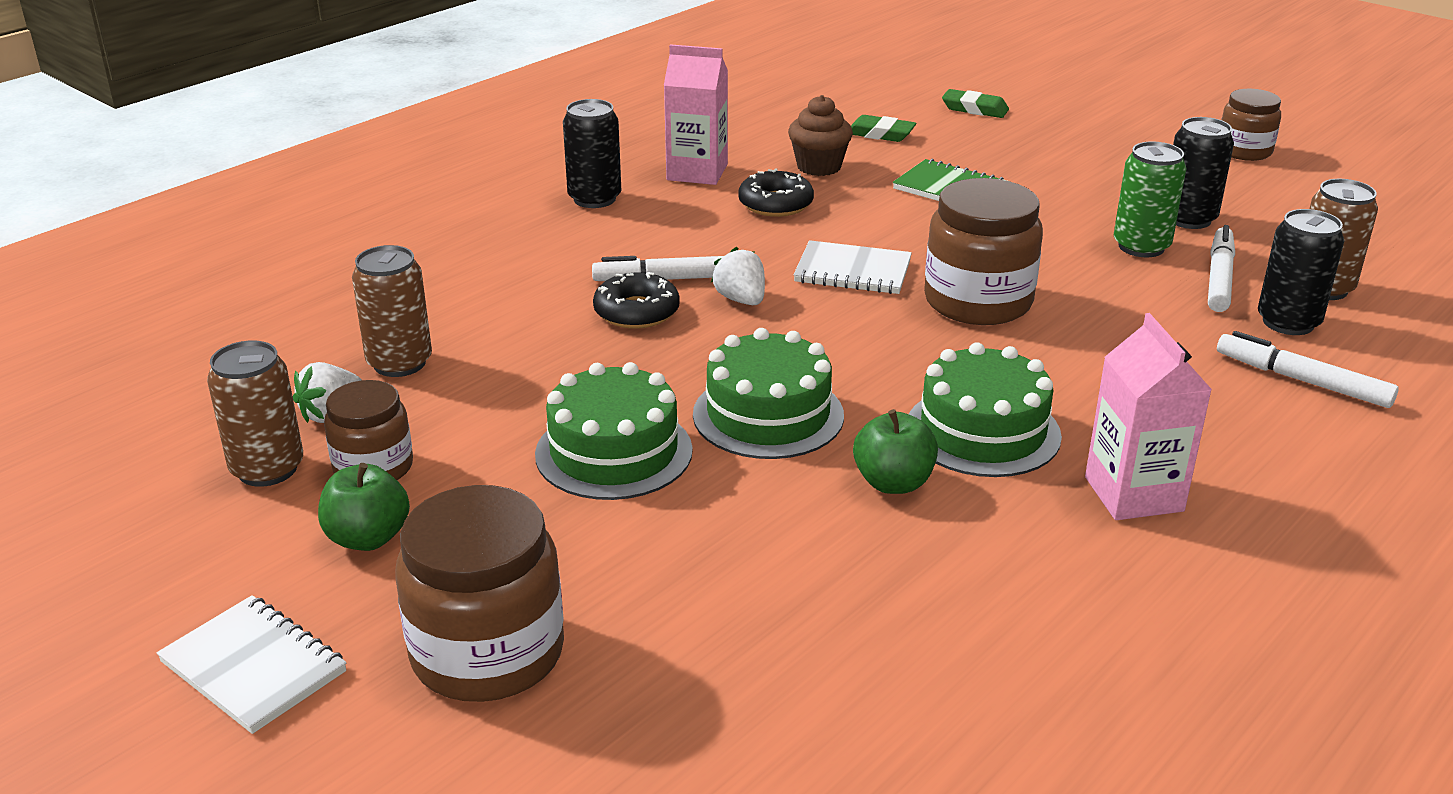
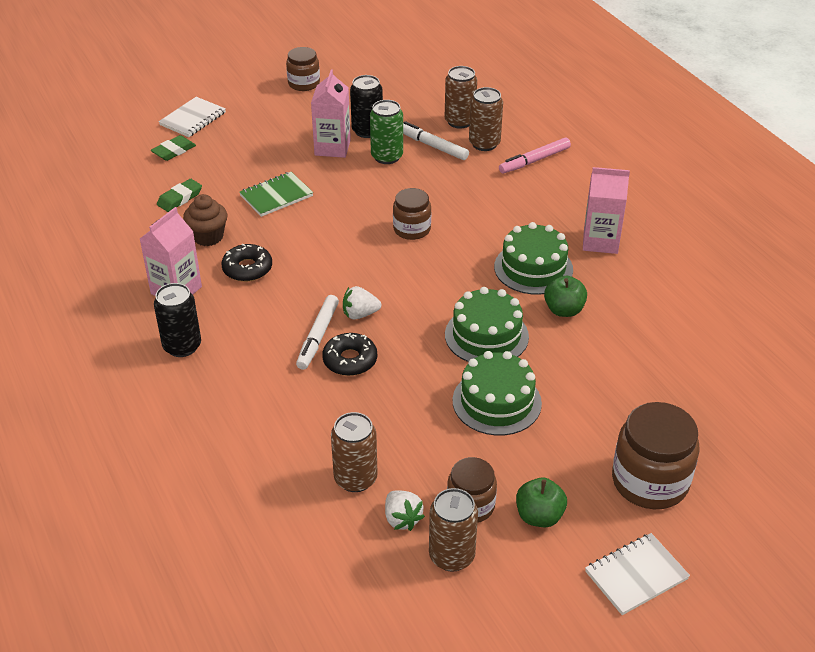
camera: 70 degrees left, 10 degrees up
(852, 271) = (352, 263): white notebook -> white notebook (193, 119)
(978, 302) = (412, 229): brown jar -> brown jar, size x0.61
(1111, 203) = (332, 147): none -> pink carton
(1288, 322) = (484, 144): black can -> brown can
(1302, 380) = (534, 161): white marker -> pink marker

